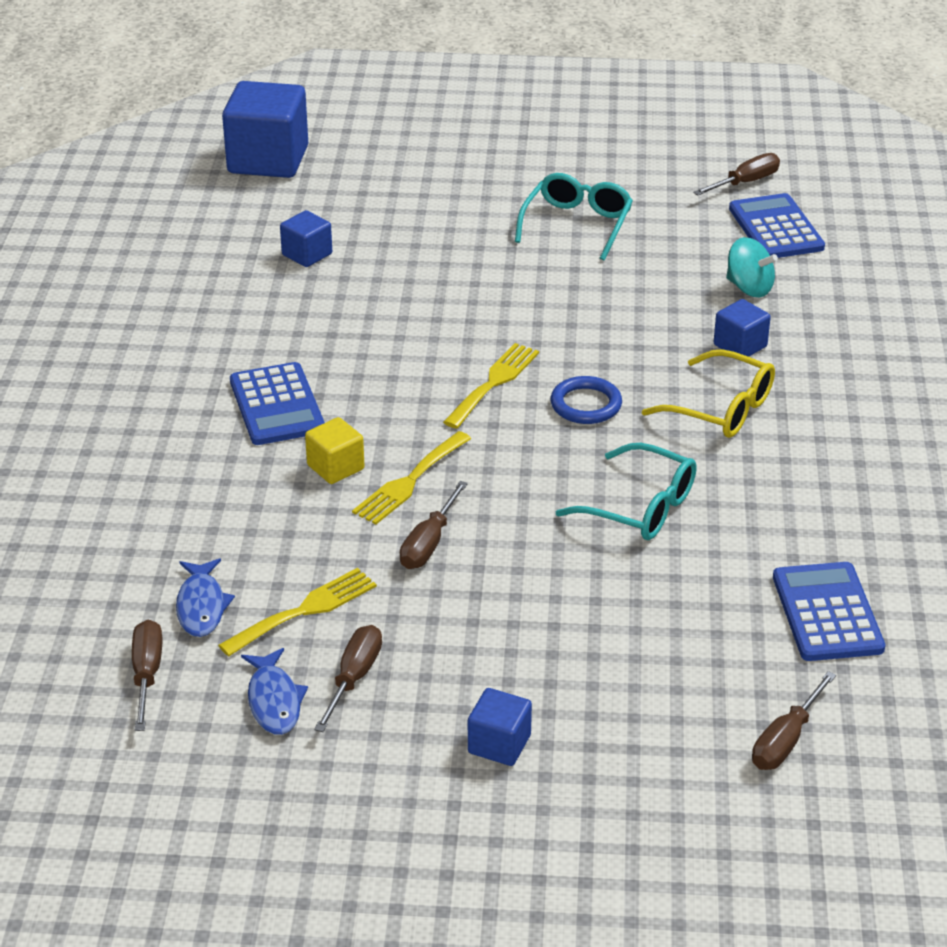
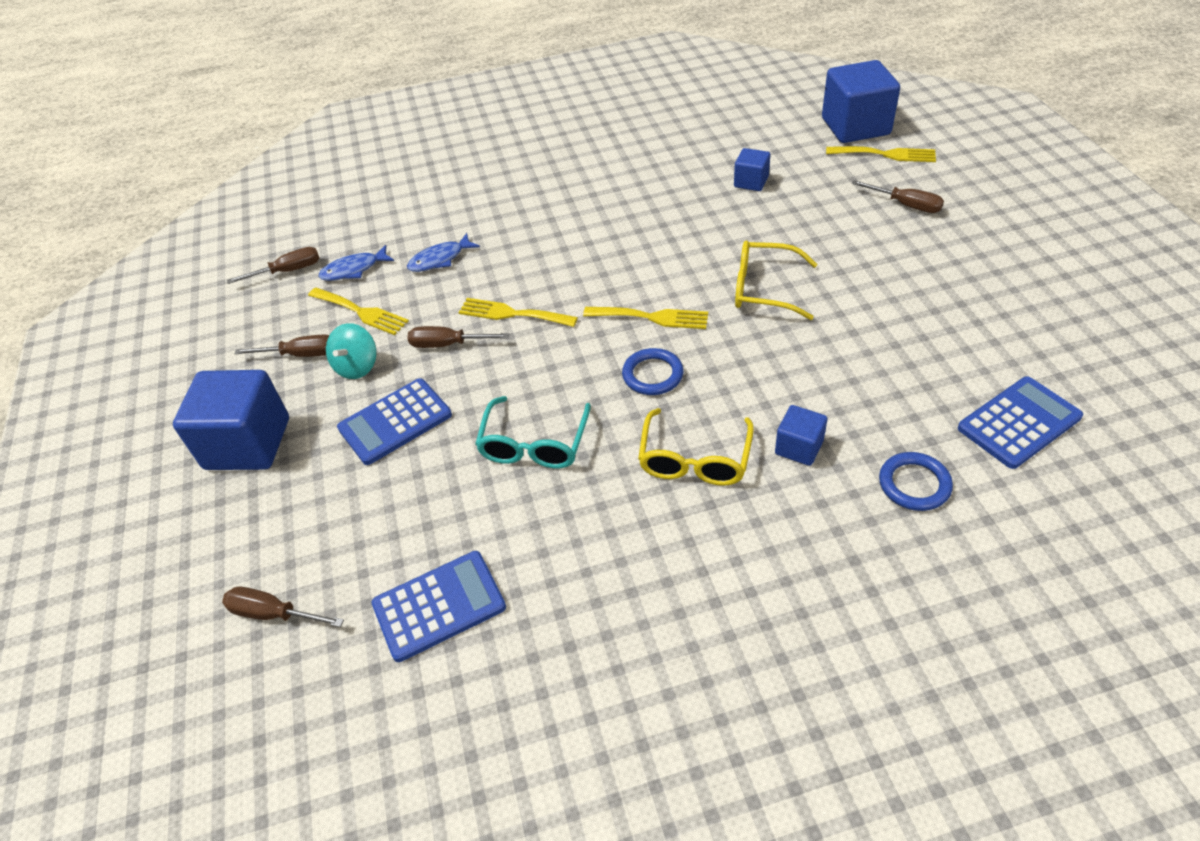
camera: 75 degrees right, 10 degrees up
(274, 701) = (274, 328): blue fish -> blue fish (440, 259)
(277, 405) = (567, 229): blue calculator -> blue calculator (395, 422)
(335, 467) = (512, 276): yellow cube -> none
(340, 160) = (886, 154): none -> yellow fork
(499, 744) = (248, 443): blue cube -> blue cube, size x1.98
(503, 300) = (764, 289): none -> yellow glasses
(577, 224) = (907, 295): turquoise glasses -> none
(745, 182) = (1081, 380): brown screwdriver -> brown screwdriver (905, 205)
(749, 288) = (898, 430): turquoise spinning top -> turquoise spinning top (357, 366)
(815, 301) = (914, 484): none -> blue ring

